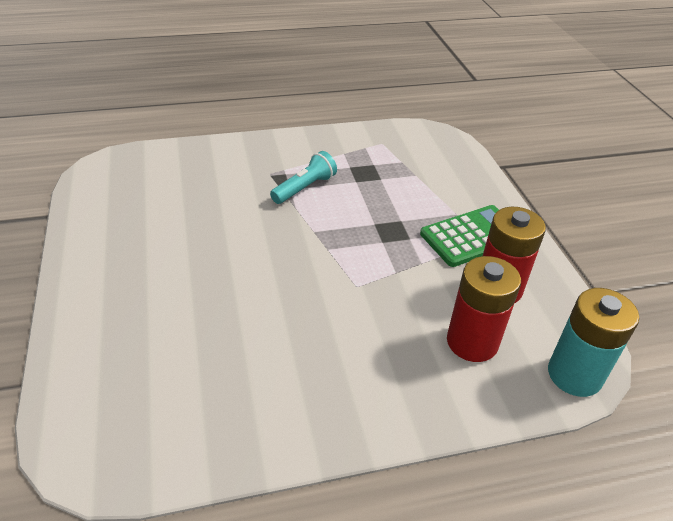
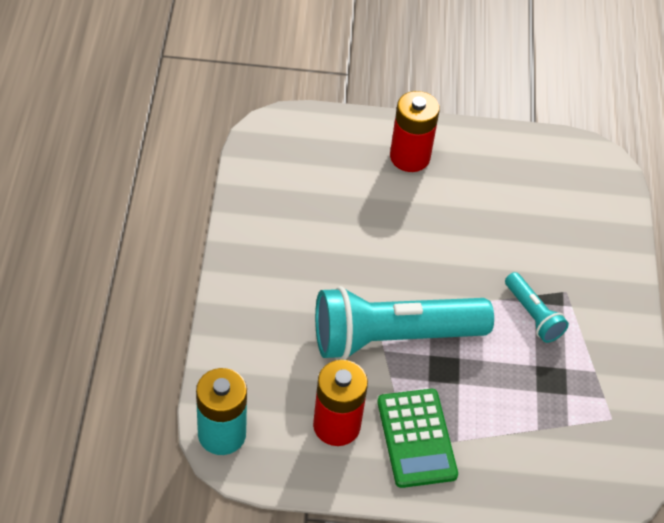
camera: 105 degrees right, 10 degrees up
(377, 268) = (393, 337): none -> turquoise flashlight
(472, 342) = (283, 375): red battery -> red battery (409, 157)

